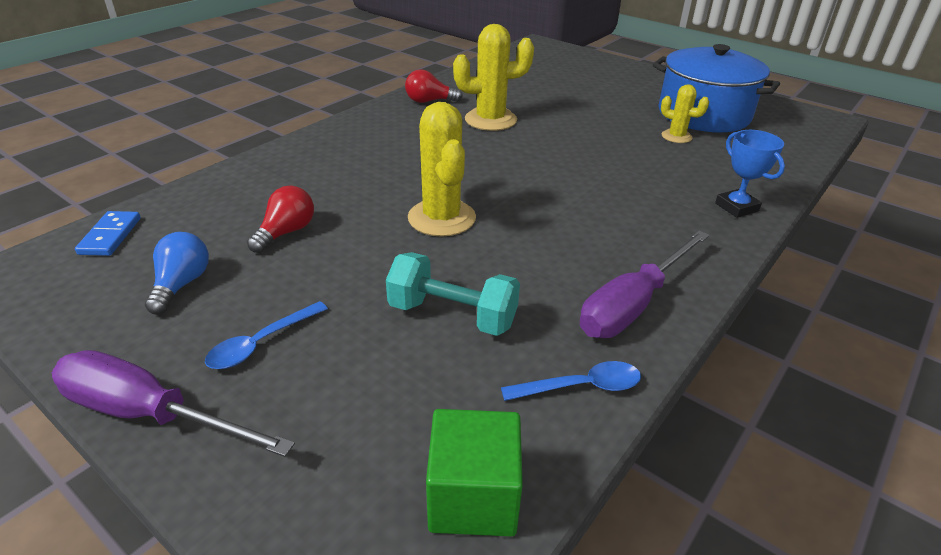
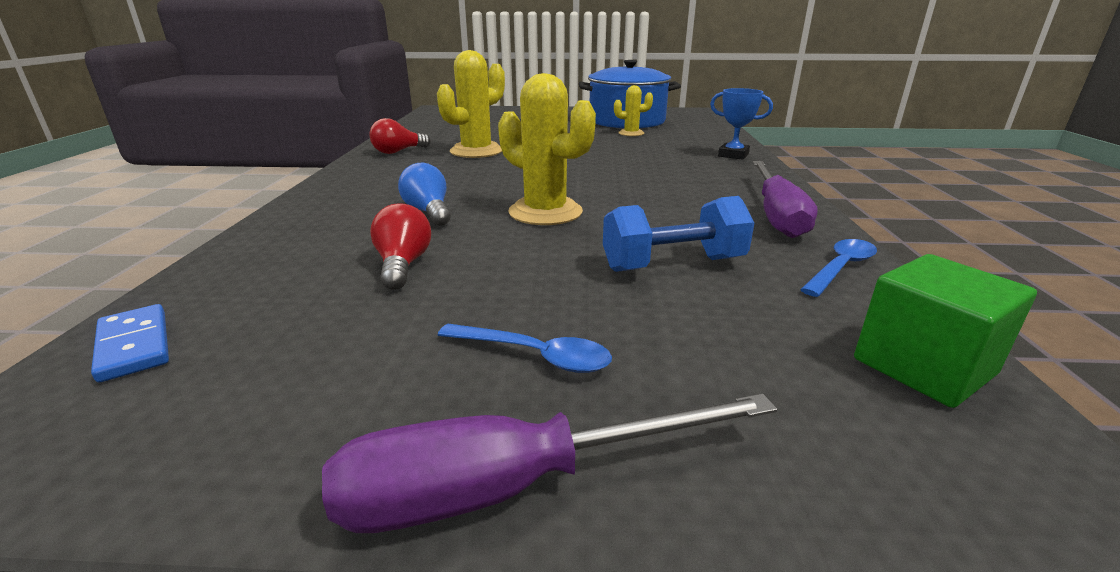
camera: 35 degrees left, 10 degrees down
(181, 284) = (337, 349): blue light bulb -> blue light bulb (428, 212)
(261, 343) = (534, 355): blue spoon -> blue spoon turned 75 degrees counterclockwise
(452, 315) = (673, 264): turquoise dumbbell -> blue dumbbell

